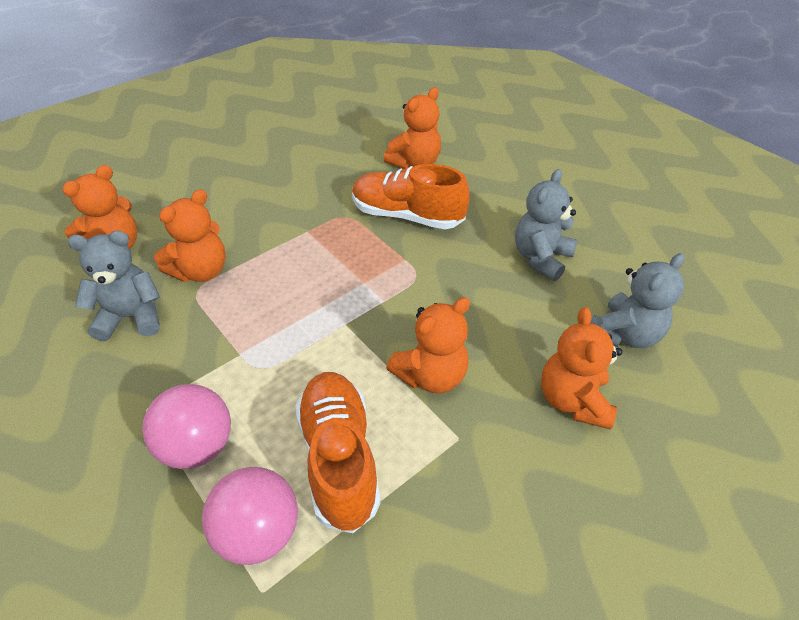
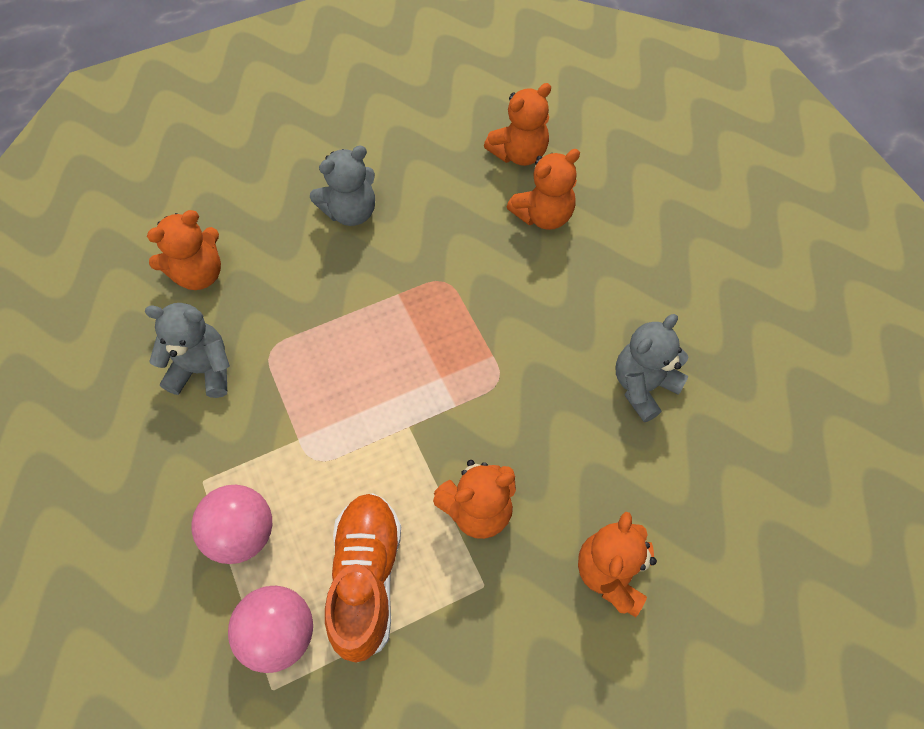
camera: 15 degrees right, 15 degrees up
(201, 271) = (279, 326): orange teddy bear -> orange teddy bear (519, 154)
(407, 216) = (512, 294): orange shoe -> none
(624, 334) = (697, 507): grey teddy bear -> grey teddy bear (351, 212)

